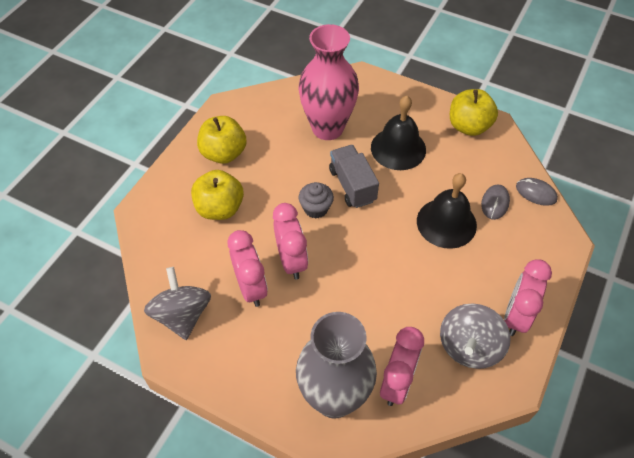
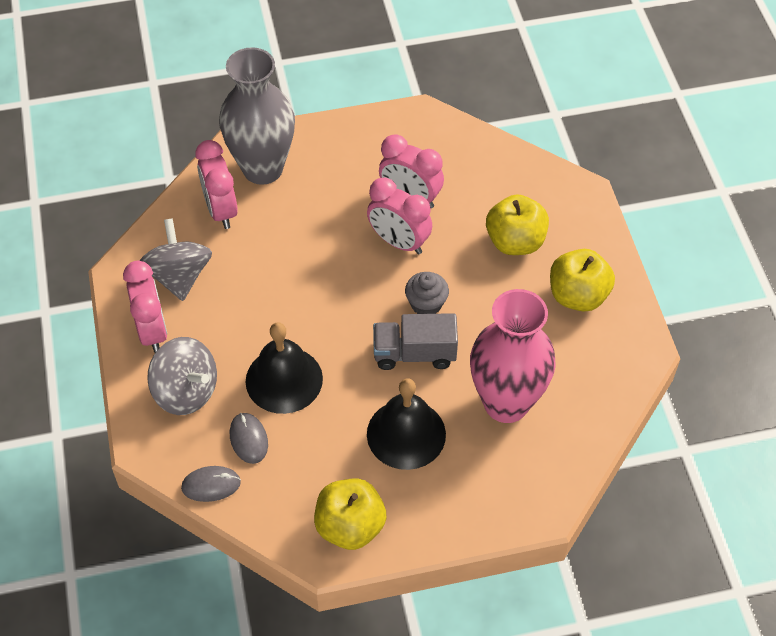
camera: 140 degrees right, 0 degrees up
(182, 315) = (442, 143): grey spinning top -> grey spinning top (186, 391)
(352, 185) = (414, 354): grey truck -> grey truck turned 150 degrees clockwise

